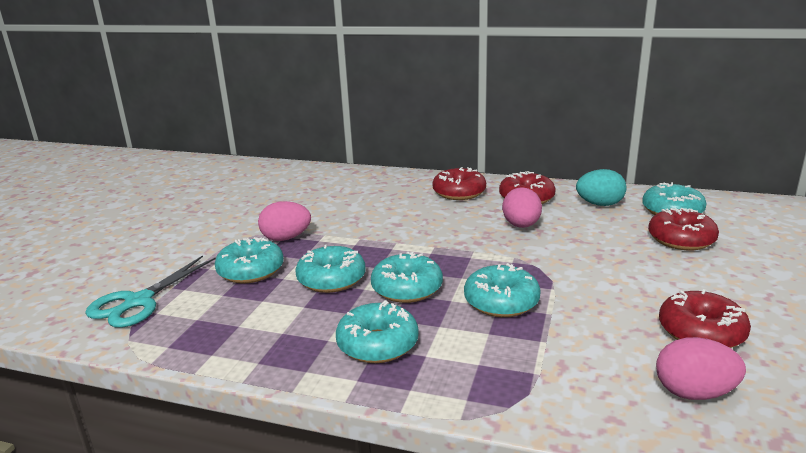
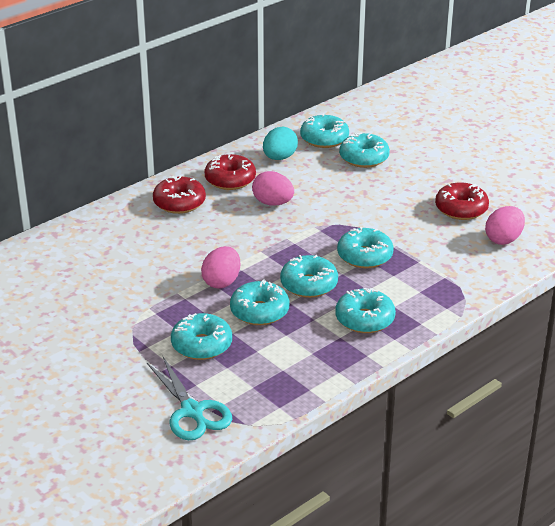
camera: 60 degrees left, 10 degrees up
(286, 238) = (161, 313): pink egg -> pink egg (222, 282)
(681, 239) = (364, 158): red donut -> turquoise donut

